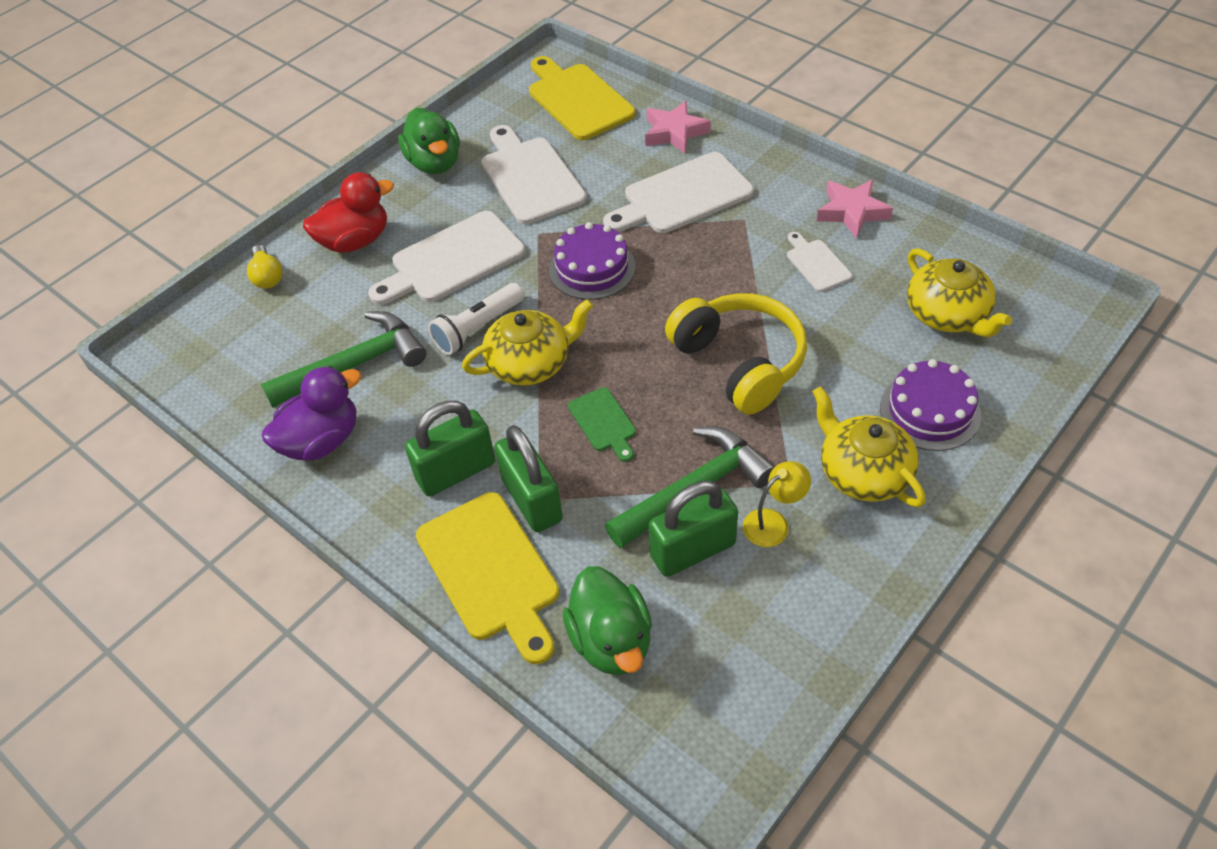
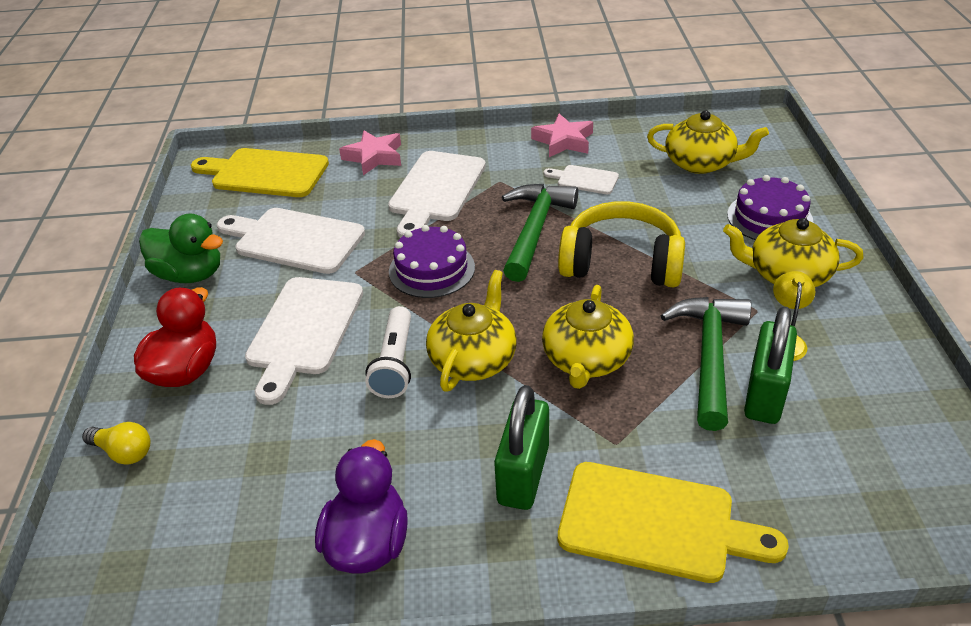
camera: 45 degrees left, 10 degrees down
(355, 365) = (318, 462): green hammer -> green hammer (535, 230)
(532, 500) = (611, 448): green padlock -> none
(603, 422) = (586, 359): green cutting board -> yellow teapot
(611, 641) = (805, 496): green duck -> none

